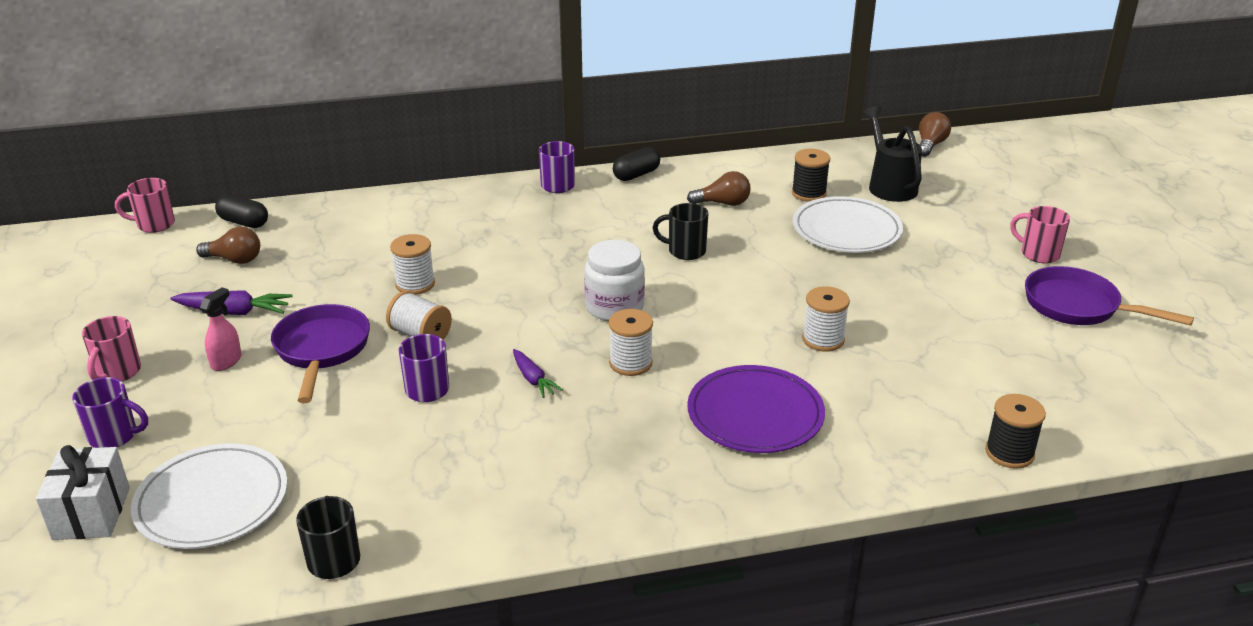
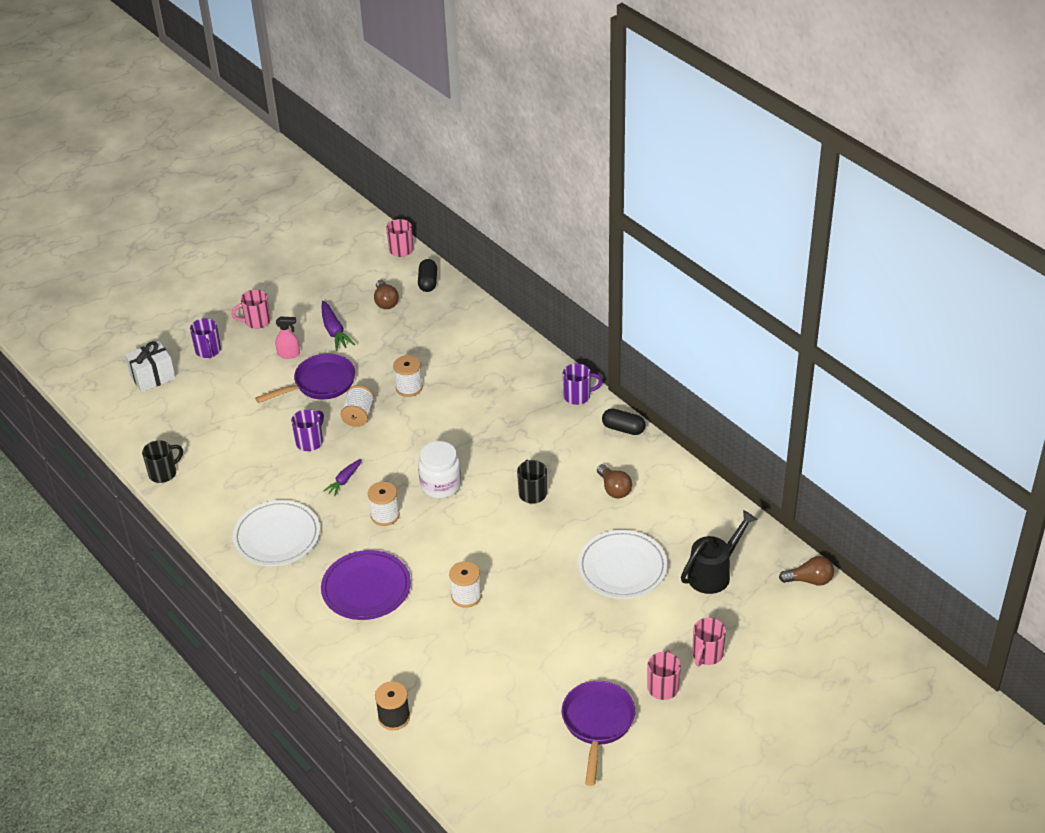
camera: 65 degrees right, 10 degrees up
(212, 501) = (181, 411): white plate -> white plate (277, 536)
(808, 193) = (664, 530): black spool -> none
(1003, 219) = (707, 655): none -> pink mug

